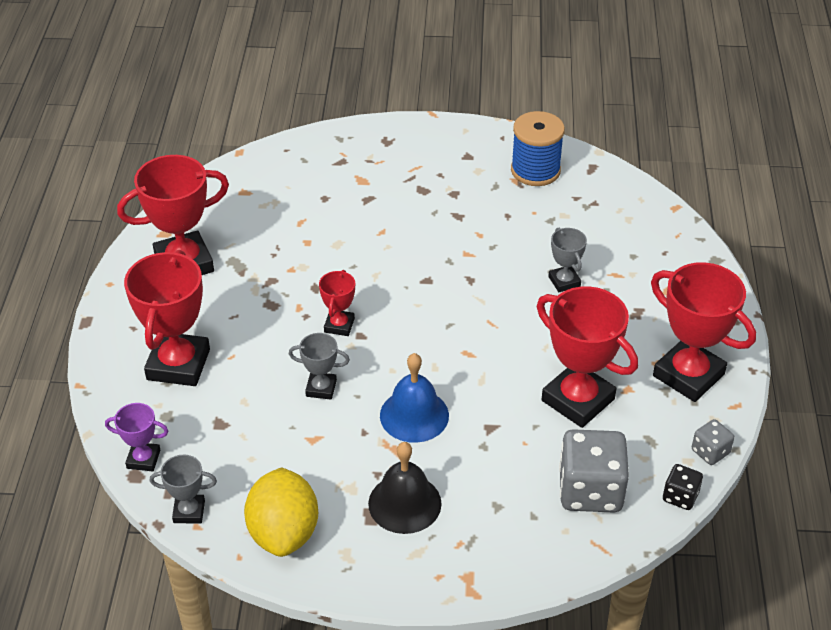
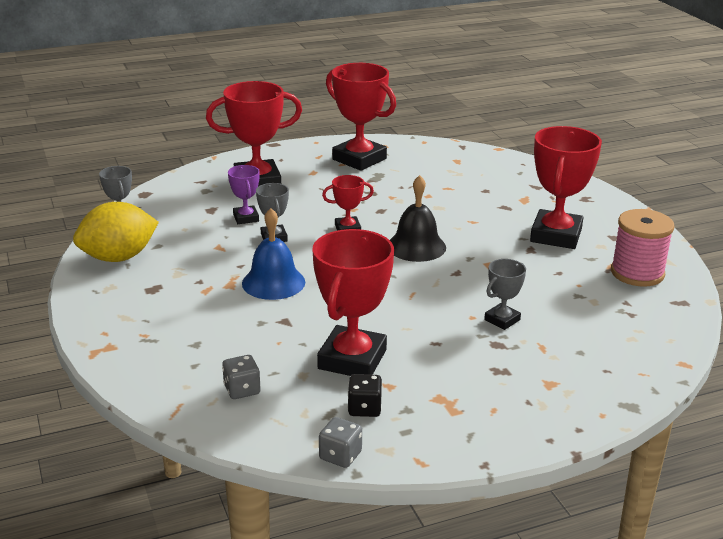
camera: 65 degrees right, 15 degrees down
(143, 459) = (160, 193): purple trophy -> purple trophy (246, 218)
(404, 503) = (174, 300): black bell -> black bell (416, 246)
(535, 170) = (637, 273): blue spool -> pink spool
(590, 490) = (242, 390): grey dice -> grey dice, size x0.50
(680, 496) = (266, 447): black dice -> black dice (364, 408)
(688, 375) = (439, 420): red trophy -> red trophy (556, 235)

